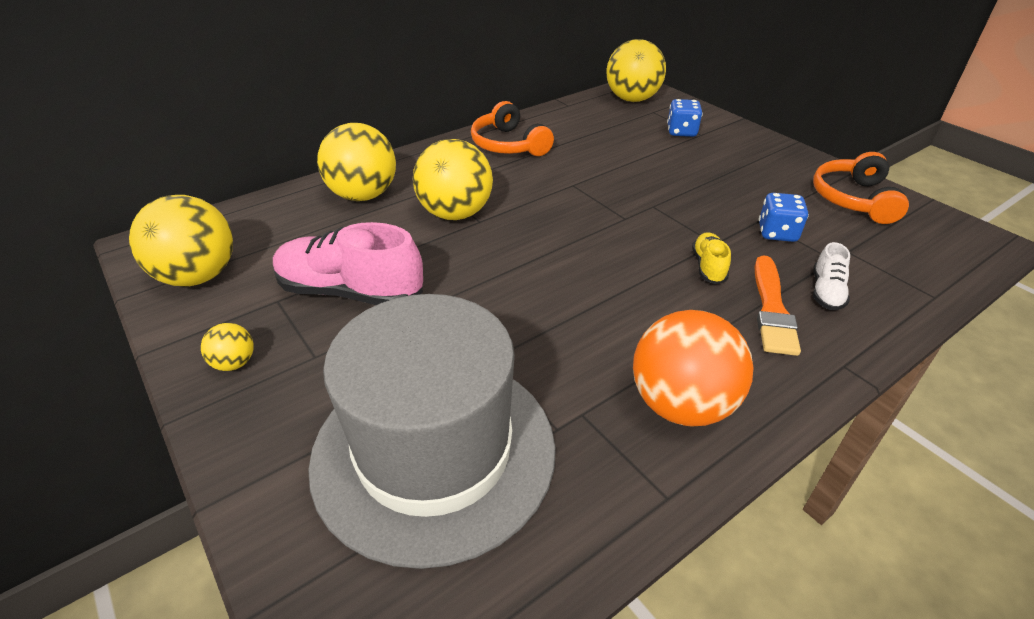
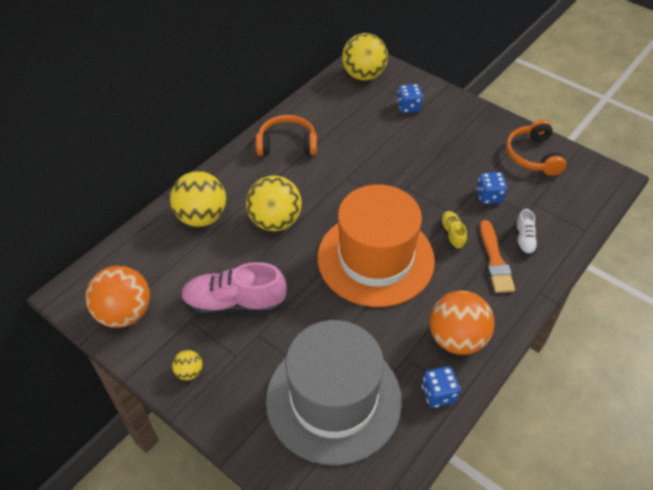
camera: 15 degrees left, 10 degrees up
(198, 276) = (125, 313): yellow ball -> orange ball
(508, 145) = (287, 144): orange headphones -> orange headphones turned 135 degrees clockwise
(580, 276) = (375, 258): none -> orange hat
(623, 485) = (438, 394): none -> blue dice

